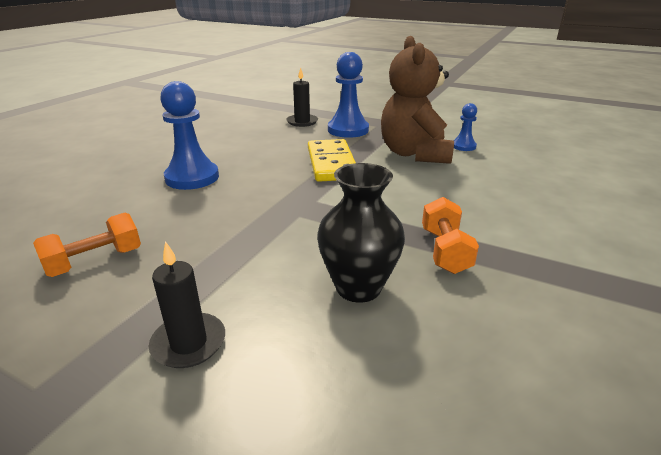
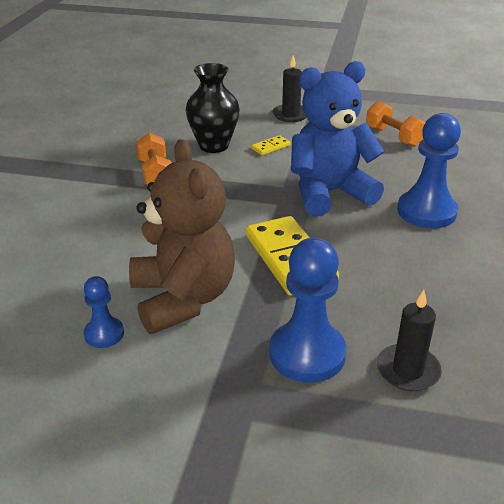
camera: 165 degrees right, 5 degrees up
(95, 261) = (393, 137): orange dumbbell -> orange dumbbell turned 75 degrees counterclockwise
(258, 202) = (329, 193): none -> blue teddy bear
(277, 271) = (270, 147): none -> yellow domino

